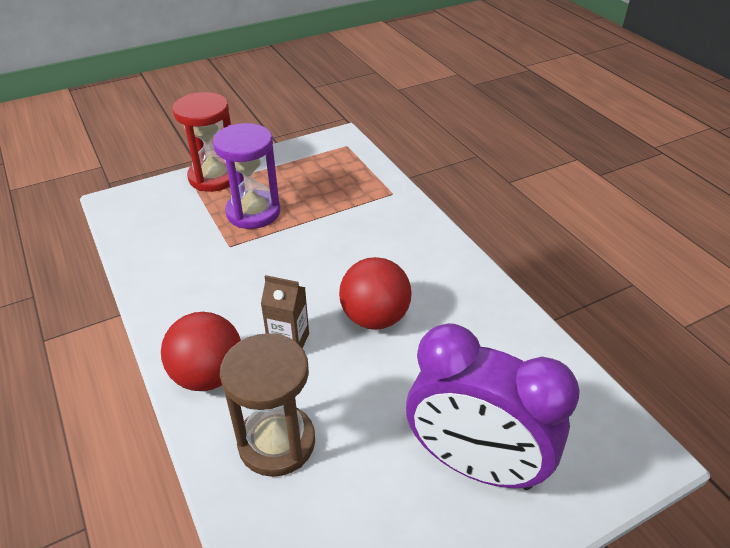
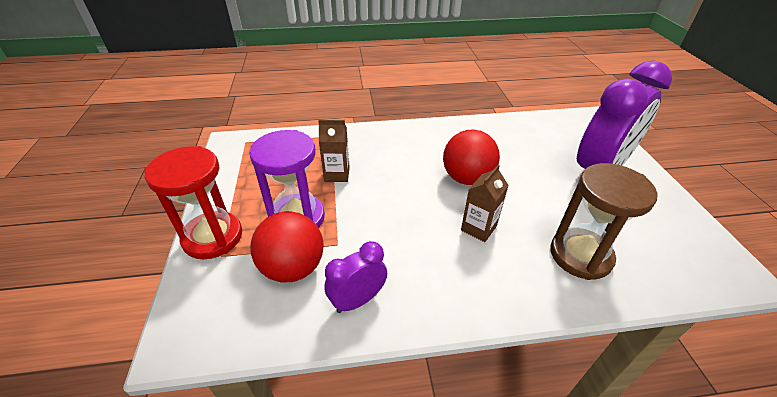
camera: 70 degrees left, 0 degrees up
(168, 276) = (358, 300): none -> purple clock
(208, 375) = (505, 287): red ball -> red ball (293, 268)
(328, 217) = (337, 174): none -> brown carton

